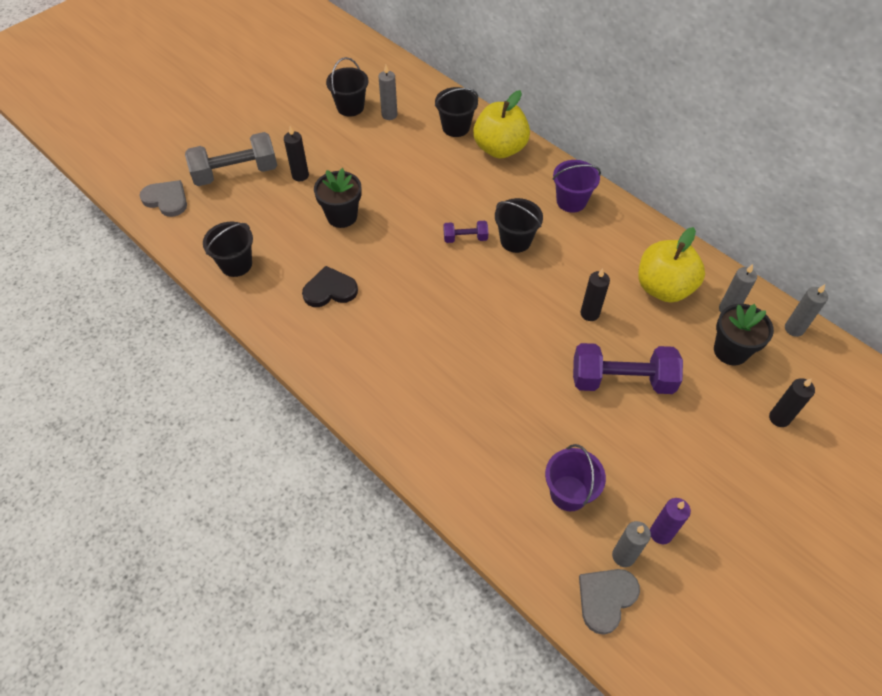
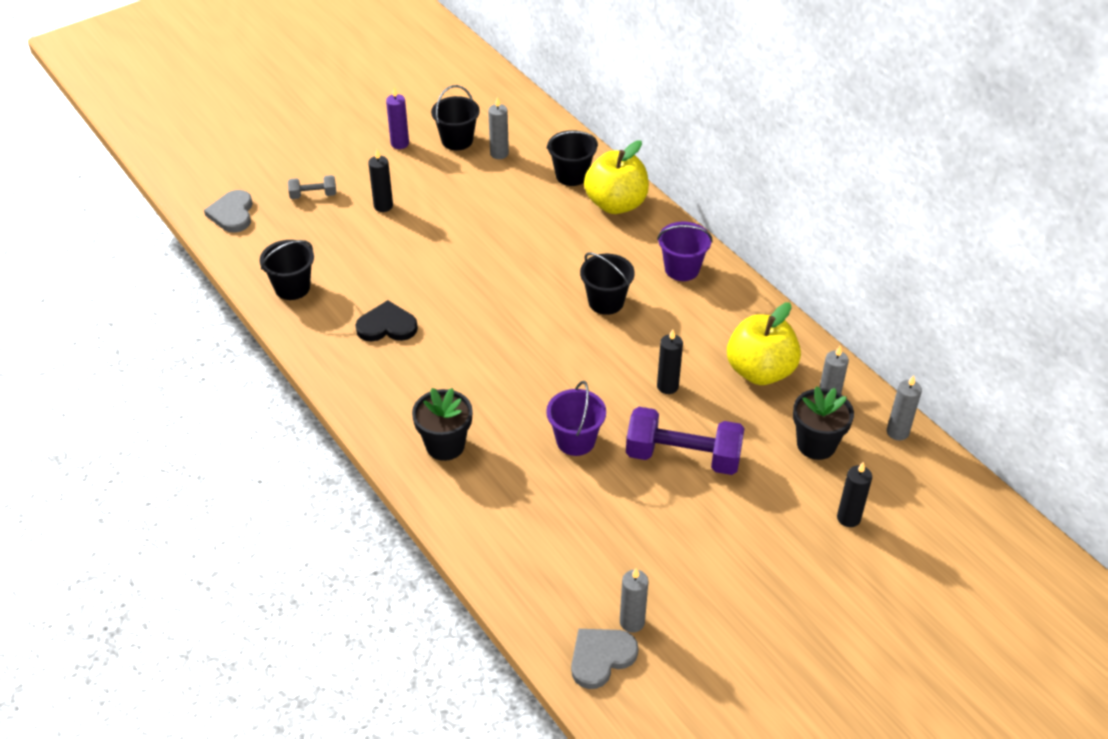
camera: 10 degrees right, 10 degrees down
(166, 200) = (232, 214): grey heart -> grey heart turned 135 degrees counterclockwise
(236, 173) = (313, 195): grey dumbbell -> grey dumbbell, size x0.49
(342, 216) = (419, 253): black flower pot -> black flower pot (445, 445)
(465, 238) = (550, 292): purple dumbbell -> none
(569, 493) = (591, 556): purple bucket -> purple bucket (575, 440)
(660, 533) = (679, 607): purple candle -> purple candle (400, 143)

